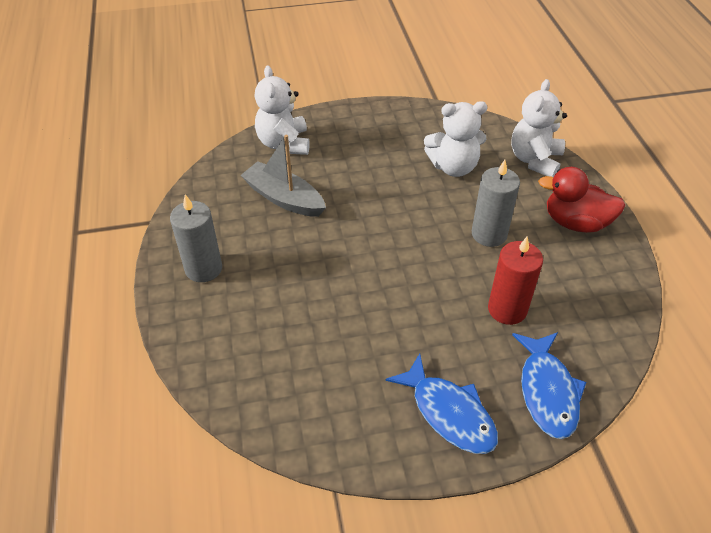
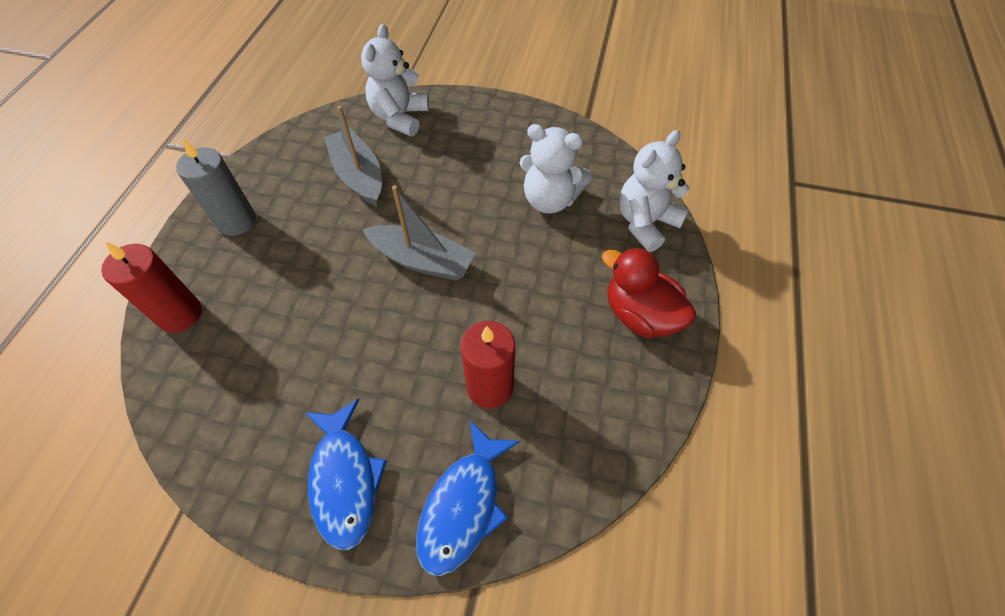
camera: 25 degrees right, 10 degrees up
(213, 356) = (180, 314): none -> red candle
(388, 243) = (422, 261): none -> grey boat
(489, 234) = (533, 291): grey candle -> none

